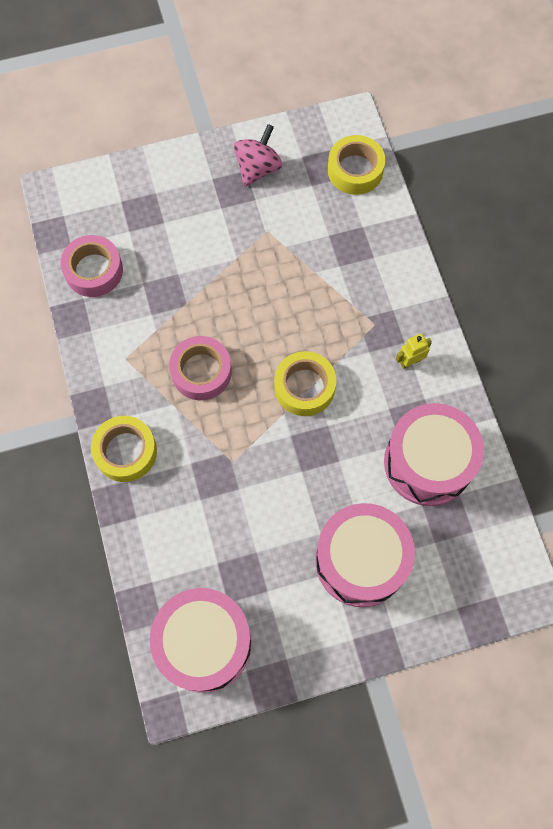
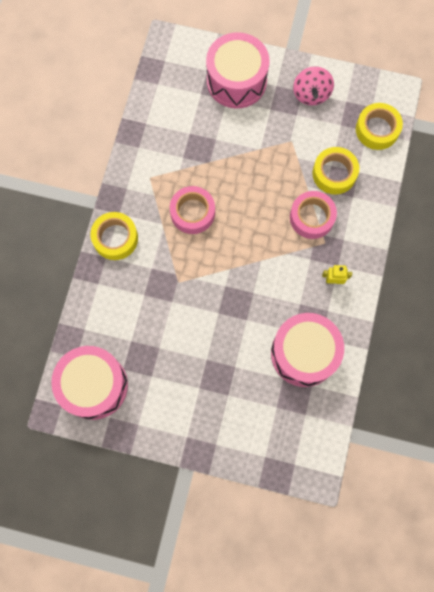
camera: 30 degrees right, 5 degrees up
(94, 270) = (163, 108): pink tape -> pink tape (312, 217)
(258, 168) = (311, 94): pink spinning top -> pink spinning top turned 120 degrees clockwise
(304, 387) = (253, 259): yellow tape -> yellow tape (334, 173)
(360, 560) = (221, 391): pink drum -> pink drum (236, 81)

